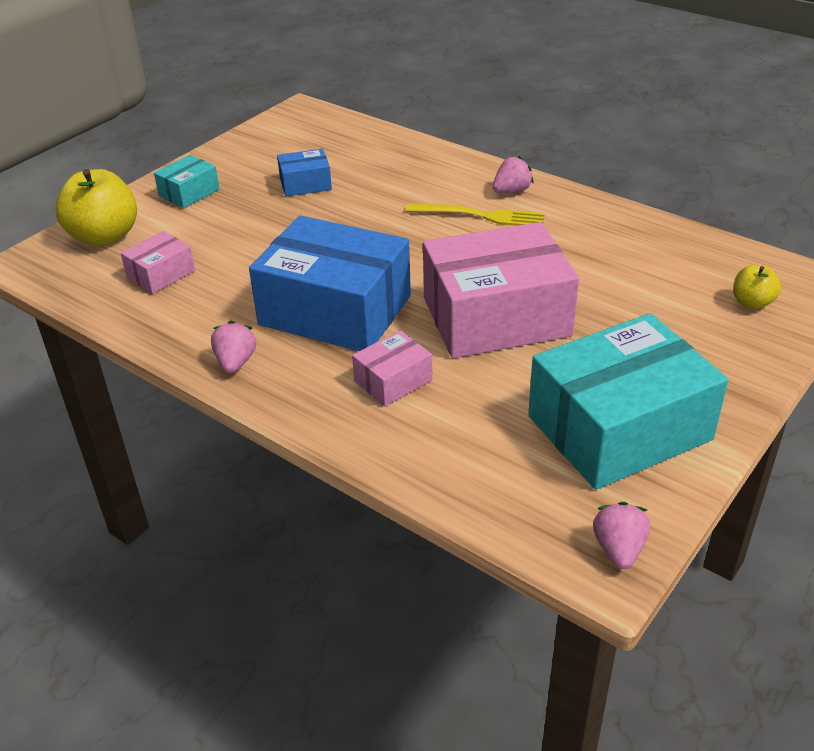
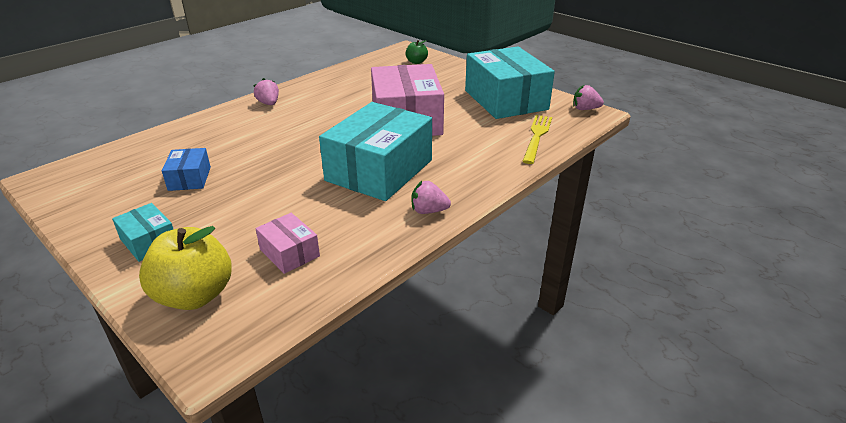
camera: 85 degrees left, 5 degrees down
(335, 310) = (379, 170): blue box -> turquoise box
(393, 380) = (460, 153): pink box -> none
(480, 216) = (292, 115): yellow fork -> yellow fork (537, 136)
(752, 302) = (416, 62): yellow apple -> green apple

